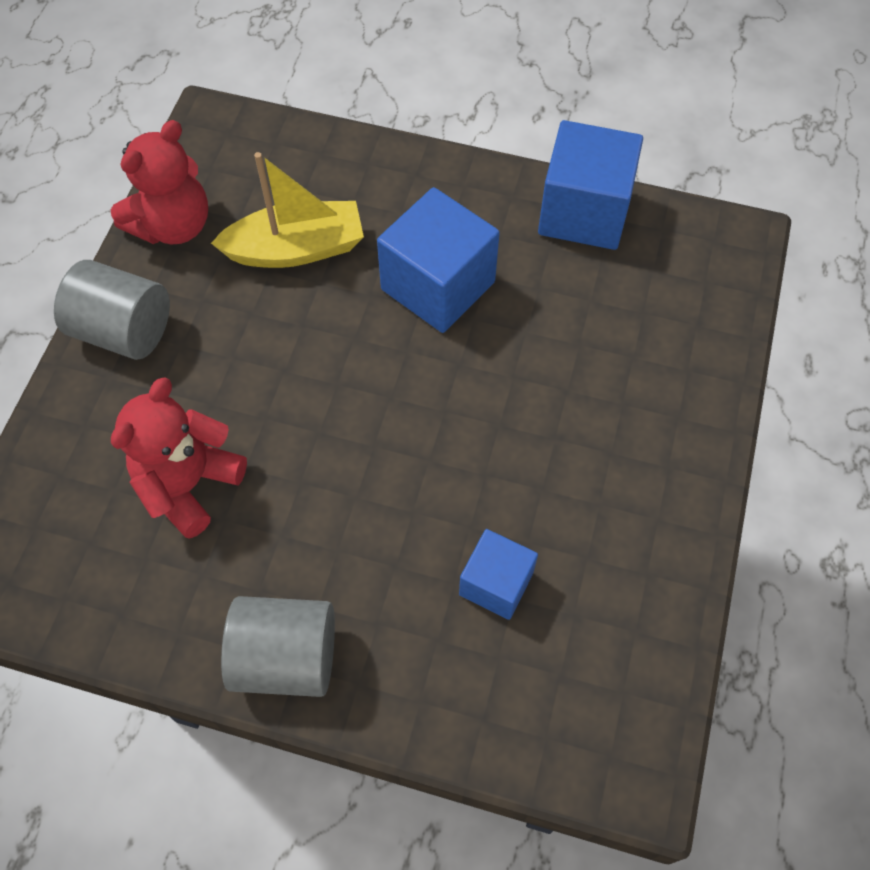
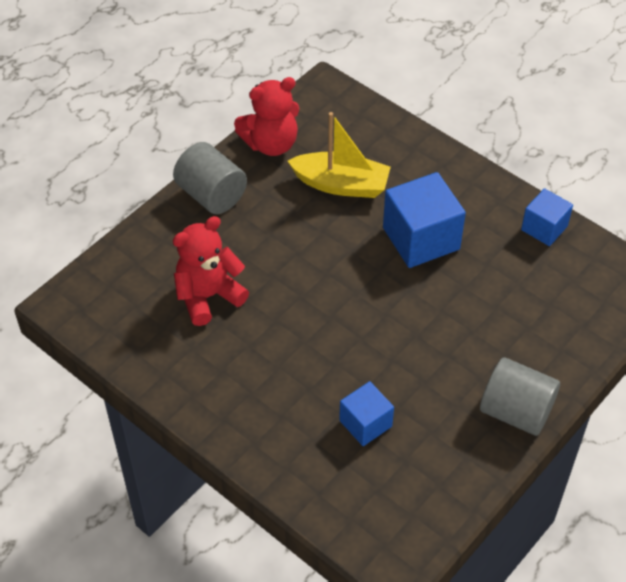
camera: 25 degrees right, 10 degrees down
(286, 658) = (218, 412): grey cylinder -> grey cylinder (516, 411)
(584, 212) = (544, 228): blue cube -> blue cube, size x0.59

